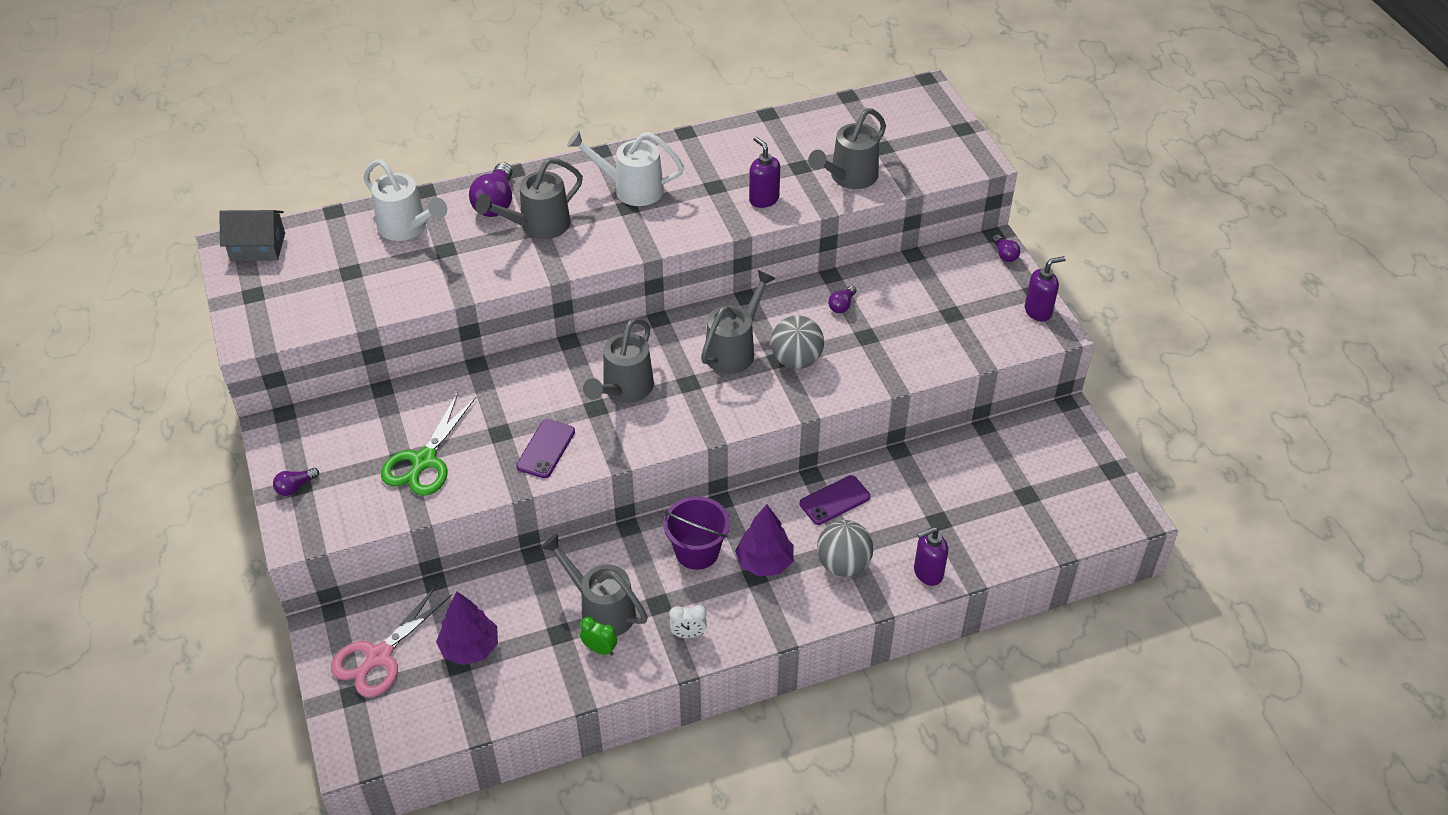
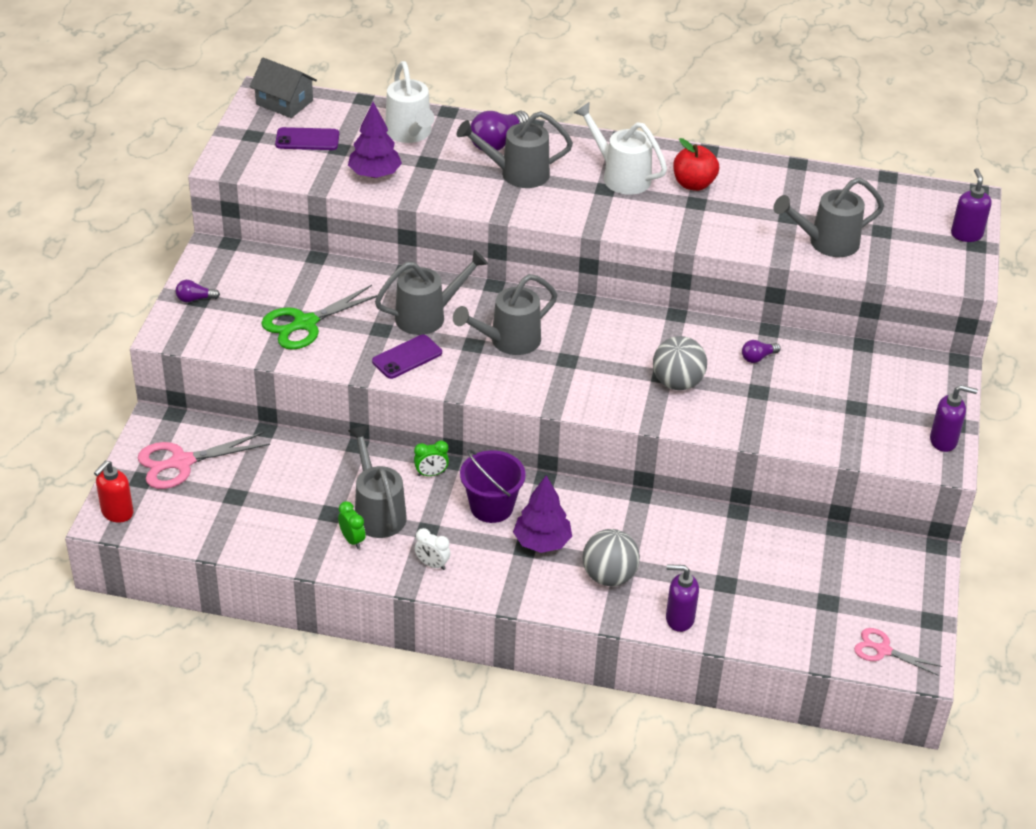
camera: 30 degrees right, 5 degrees down
(355, 742) = (117, 513): none -> red soap dispenser
(470, 648) = (253, 490): purple tree -> purple tree (375, 174)
(620, 547) = (431, 474): none -> green clock
(699, 170) = (693, 184): none -> red apple
(734, 350) = (629, 351): grey watering can -> grey watering can (427, 316)
(763, 199) = (731, 229): purple soap dispenser -> purple soap dispenser (966, 234)
(834, 500) = (644, 524): purple phone -> purple phone (307, 139)
(1004, 254) = (954, 381): purple light bulb -> none
(1098, 515) = (883, 650): none -> pink scissors

